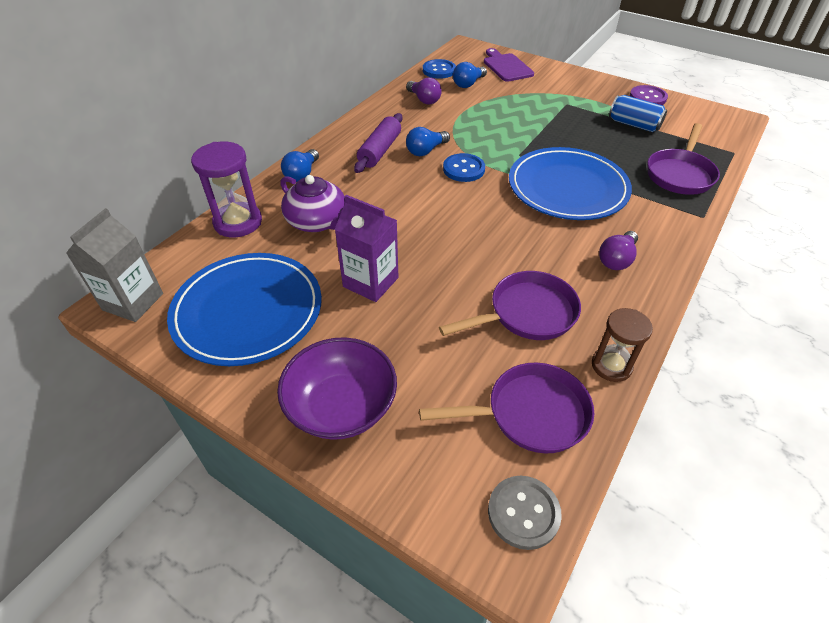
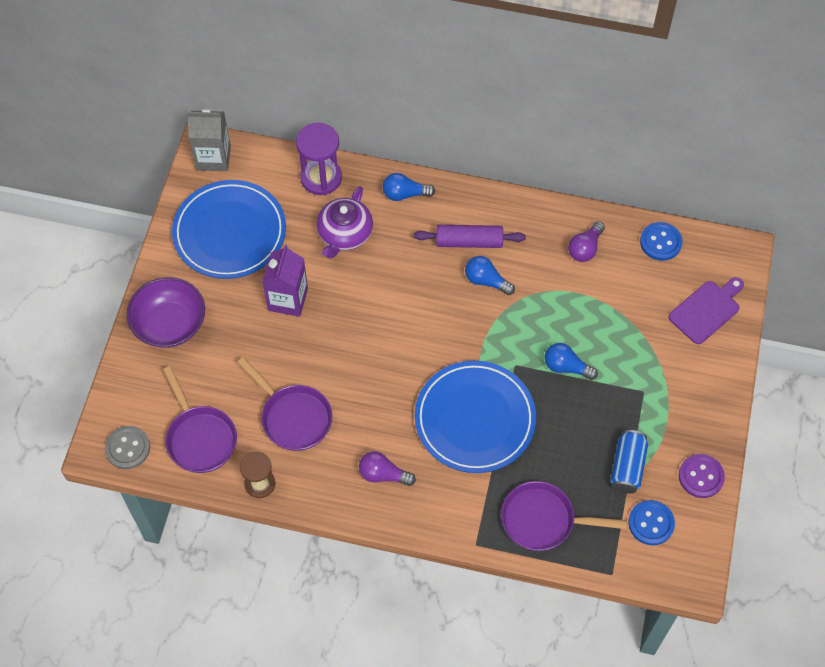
camera: 70 degrees right, 15 degrees up
(463, 169) = (468, 322): blue button -> blue button (651, 523)
(468, 84) = (642, 281): blue light bulb -> blue light bulb (566, 367)

